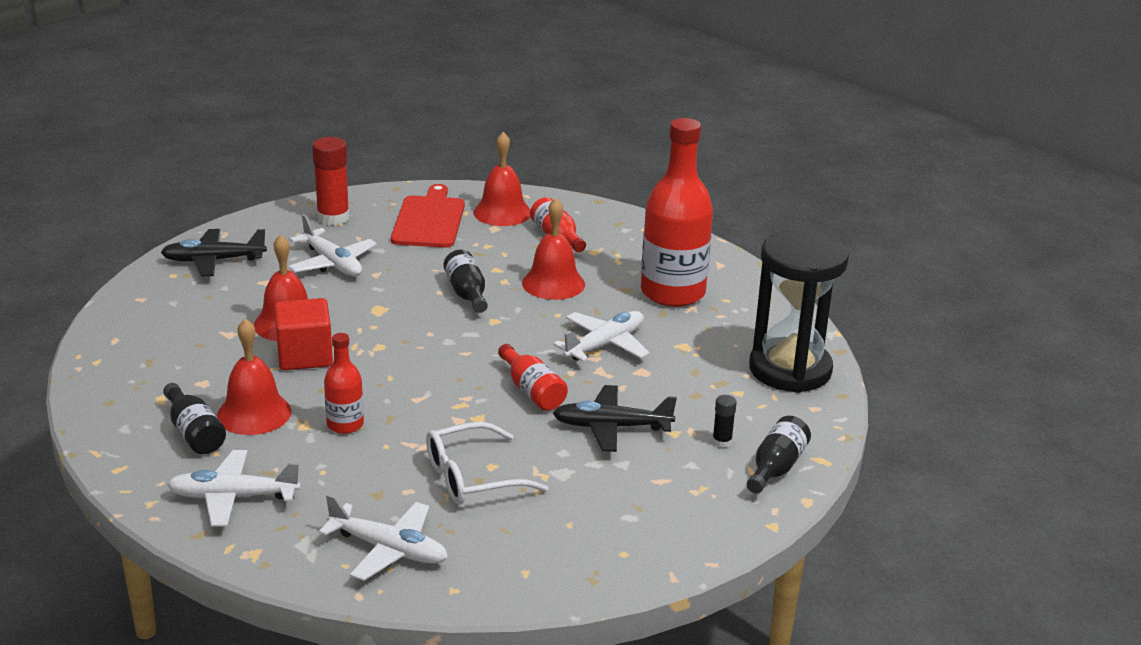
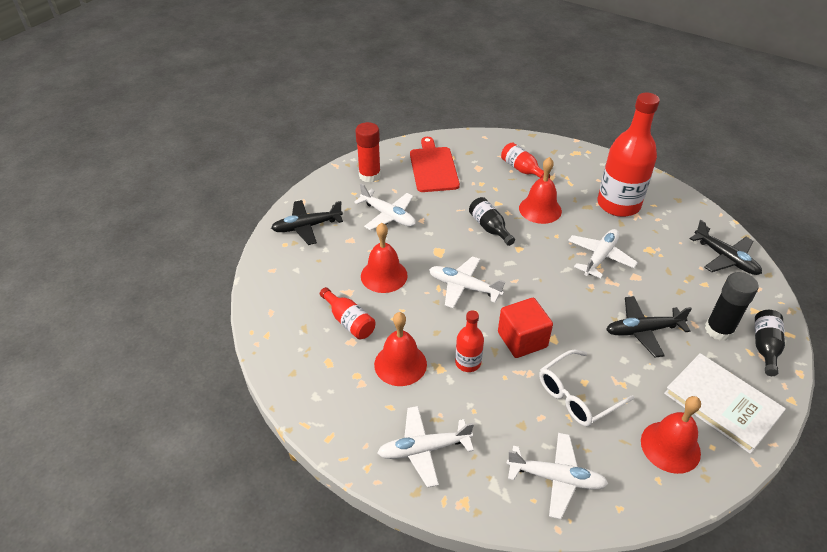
camera: 10 degrees left, 15 degrees up
(194, 433) = (367, 391): black bottle -> none
(305, 356) = (410, 303): red cube -> red cube (522, 340)
(389, 350) = (464, 287): none -> white plane
(502, 212) = (476, 153): red bell -> red bell (670, 446)
(532, 391) = (575, 307): red bottle -> red bottle (349, 321)
(668, 515) = (722, 404): none -> white book
(722, 441) = (718, 330): black glue stick -> black glue stick, size x2.04
(790, 370) = (725, 258): black hourglass -> black plane

